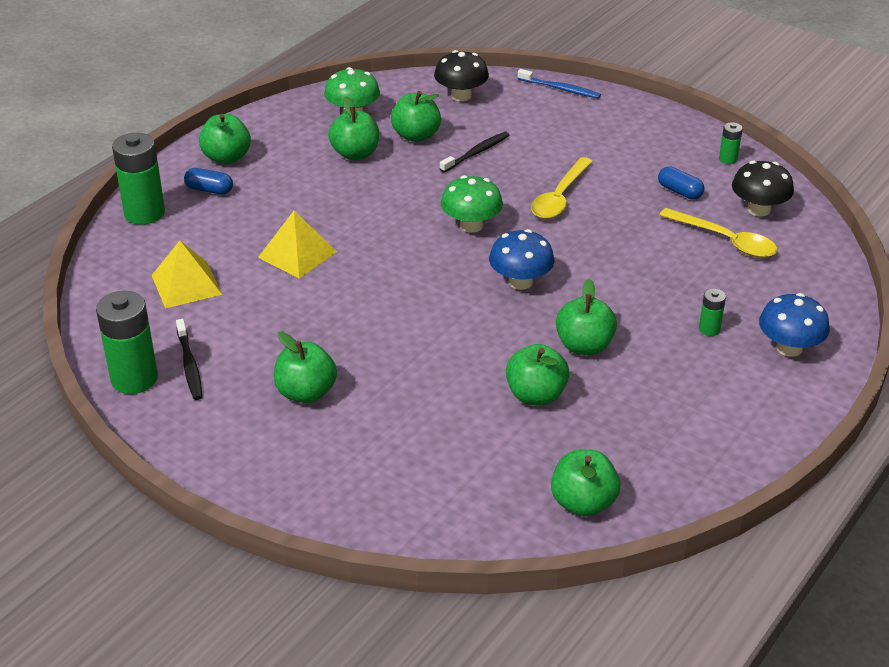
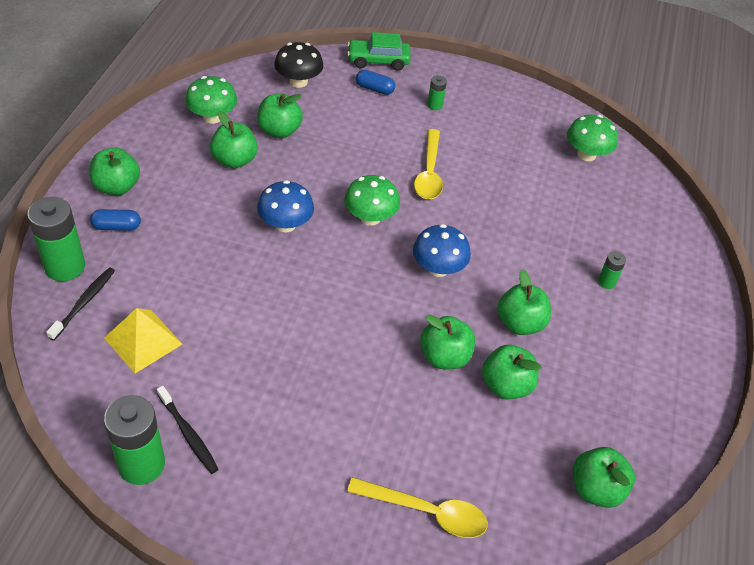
camera: 25 degrees left, 10 degrees up
(297, 254) = (232, 282): yellow pyramid -> none
(306, 393) = (311, 436): green apple -> green apple (444, 357)
(476, 152) = (339, 139): black toothbrush -> black toothbrush (84, 302)
(561, 89) = (378, 61): blue toothbrush -> green car
(679, 191) = (520, 148): blue capsule -> blue capsule (374, 89)
(725, 240) = (576, 190): yellow spoon -> yellow spoon (426, 512)
(728, 159) = (540, 109): green battery -> green battery (435, 105)
(758, 209) = (586, 154): black mushroom -> green mushroom
(789, 348) = (672, 286): blue mushroom -> blue mushroom (285, 224)

